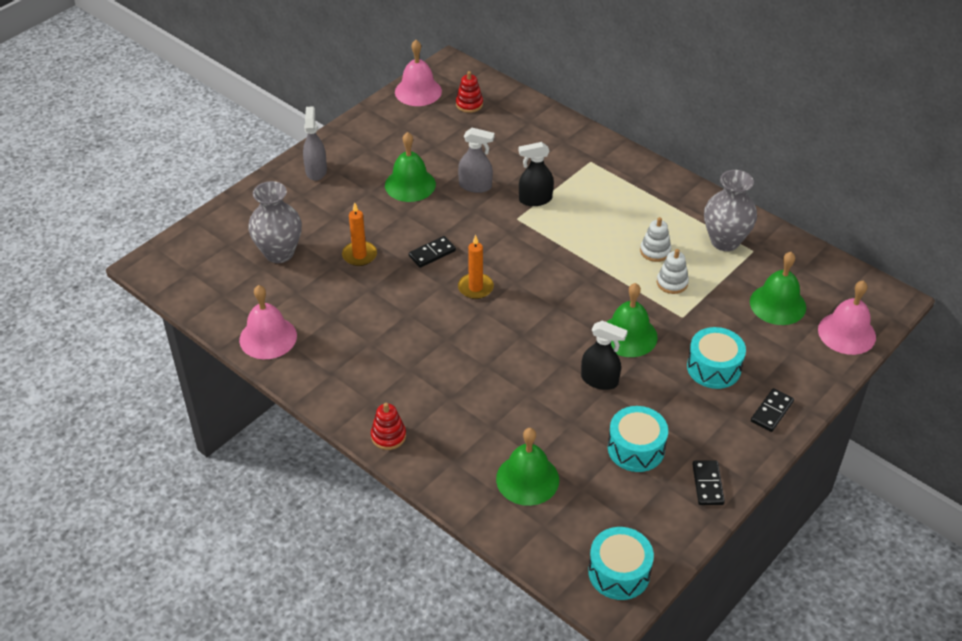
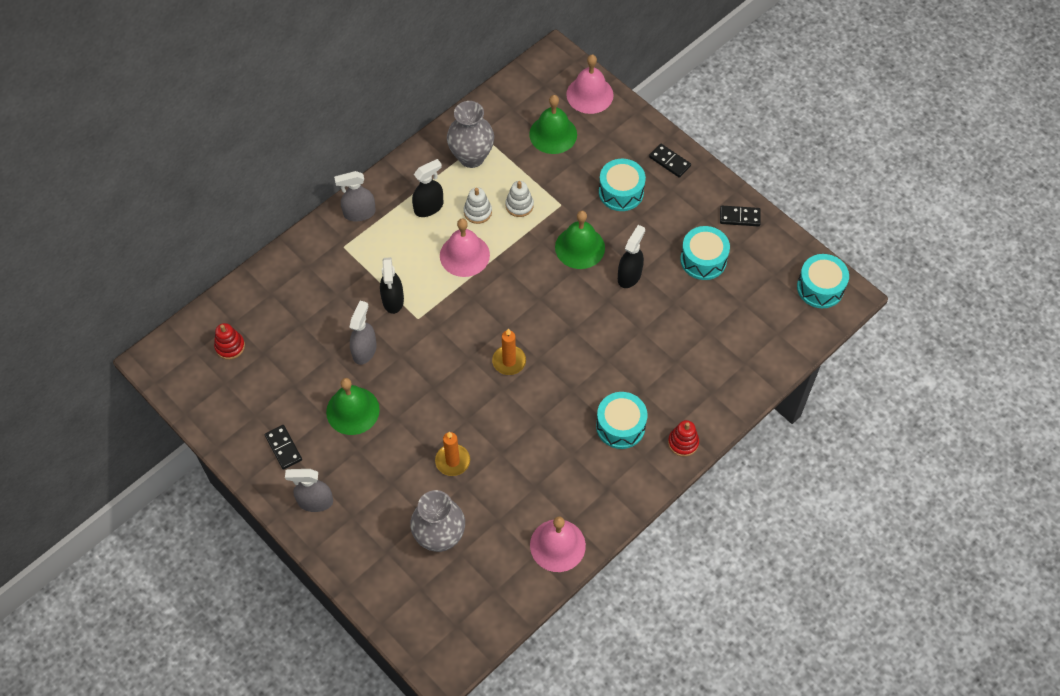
camera: 85 degrees left, 15 degrees up
(405, 381) = (620, 426): none -> turquoise drum
(418, 91) = (196, 395): pink bell -> pink bell (464, 255)
(432, 253) = (458, 395): black domino -> black domino (283, 448)
(527, 479) = (732, 340): green bell -> none
(632, 168) = (359, 213): none -> grey spray bottle
(651, 215) = (429, 207): none -> black spray bottle

